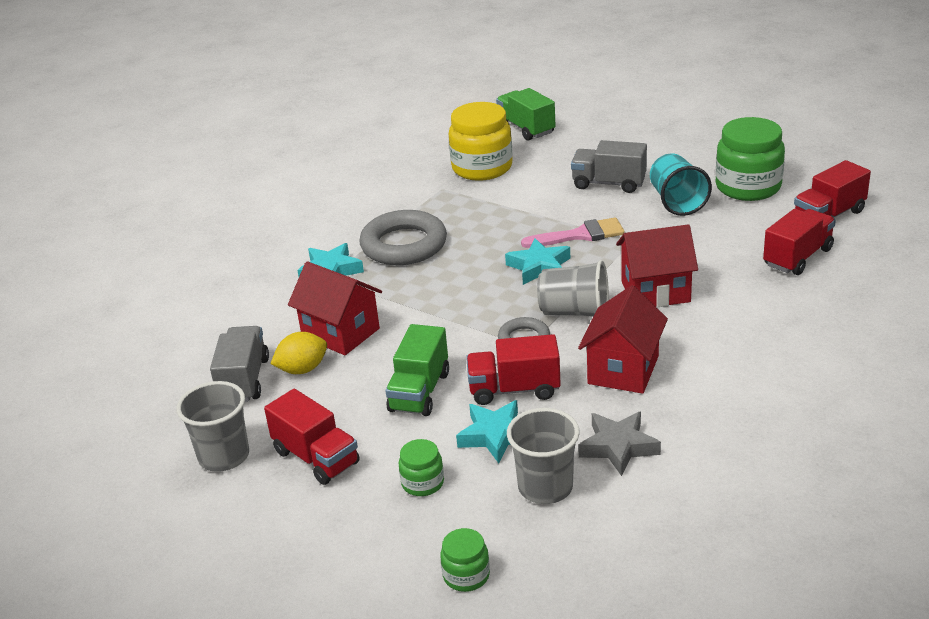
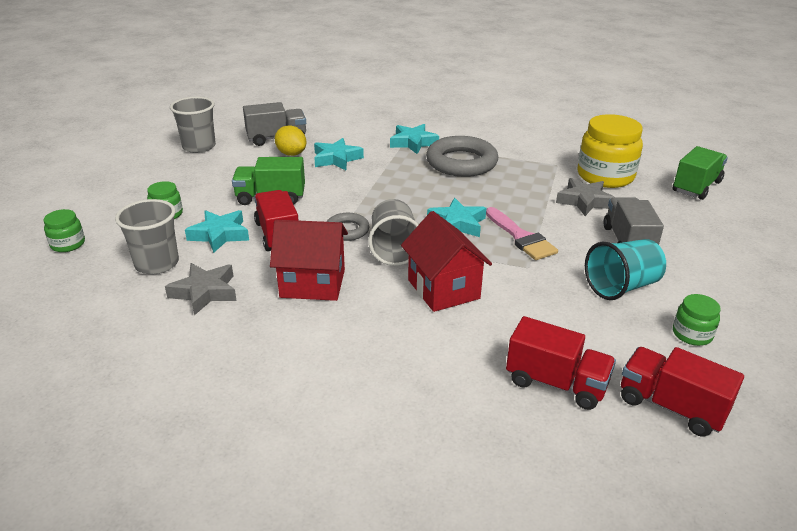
camera: 70 degrees right, 0 degrees up
(316, 457) = (196, 174): red truck -> none
(340, 333) = (336, 159): red house -> turquoise star
(526, 189) = (584, 201): none -> grey star
(748, 187) = (692, 334): green jar -> green jar, size x0.49

